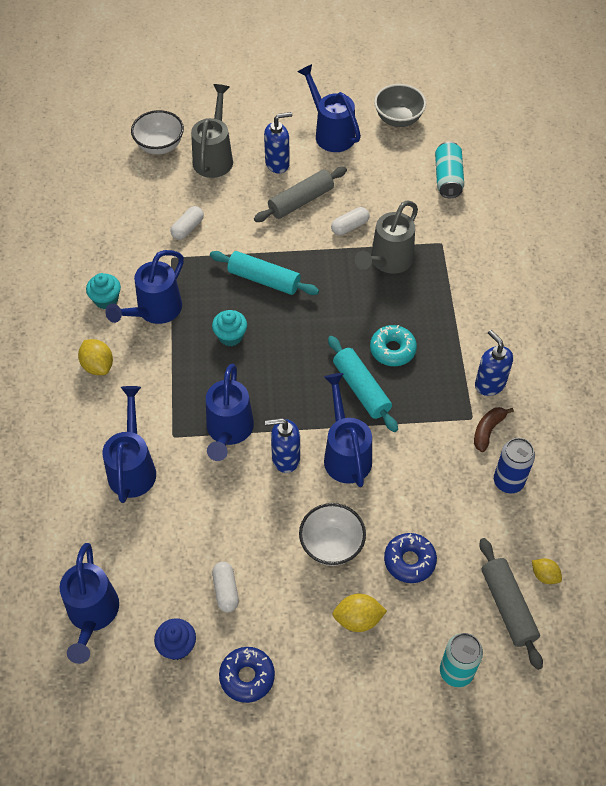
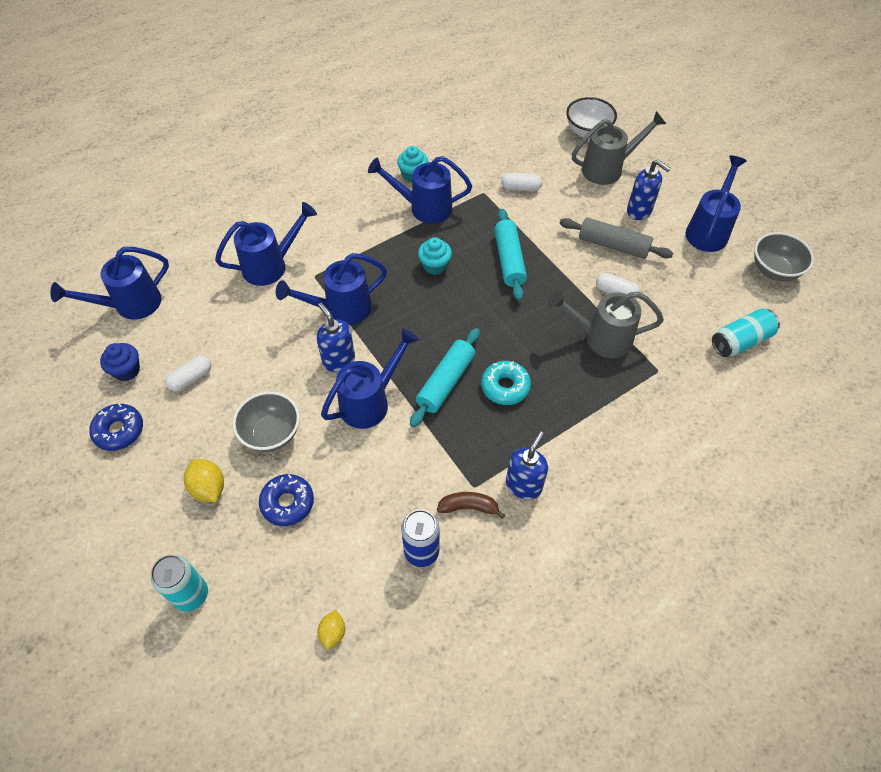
camera: 60 degrees right, 0 degrees up
(98, 366) = (349, 200): yellow lemon -> none
(331, 545) = (271, 434): white bowl -> grey bowl
(507, 606) = (281, 612): grey rolling pin -> none

